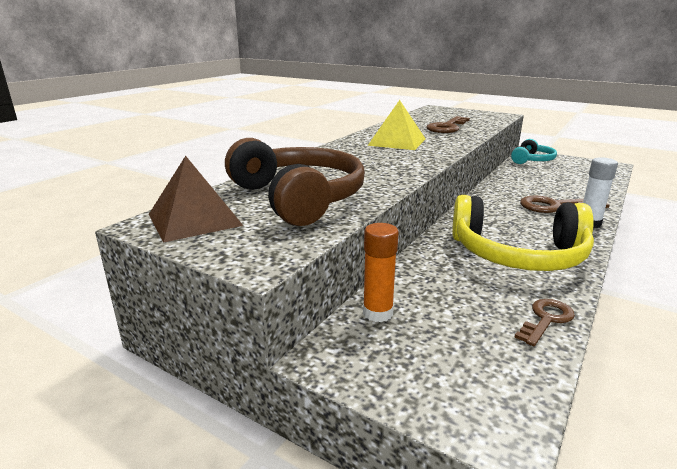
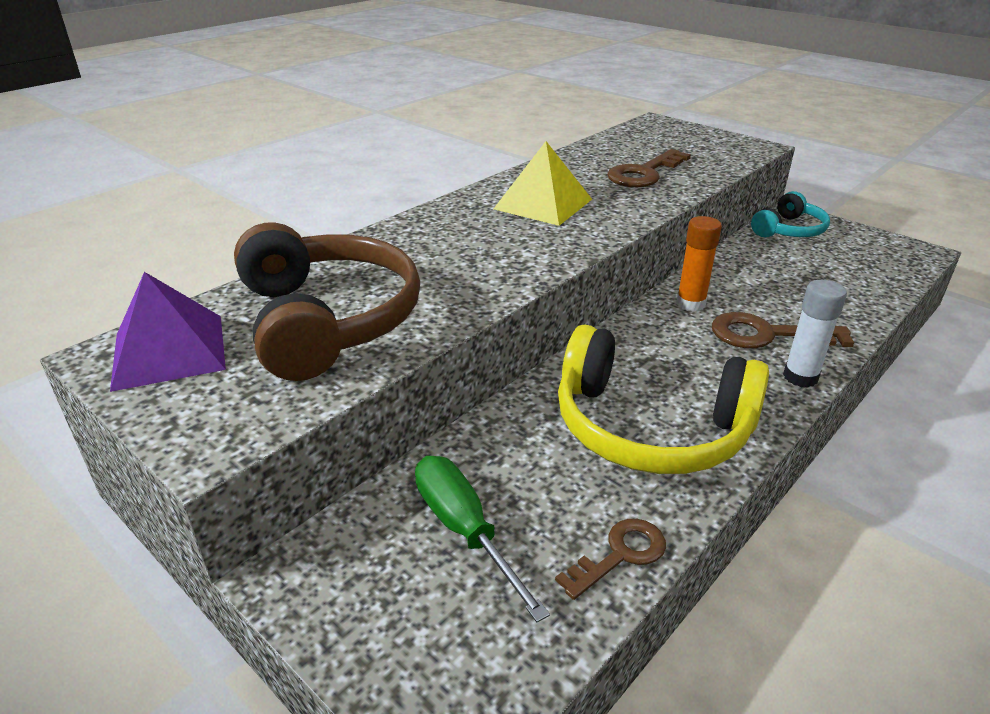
camera: 10 degrees right, 10 degrees up
(194, 219) = (169, 351): brown pyramid -> purple pyramid
(377, 313) = (392, 511): orange glue stick -> orange glue stick (690, 304)
(434, 318) = (464, 530): none -> green screwdriver

